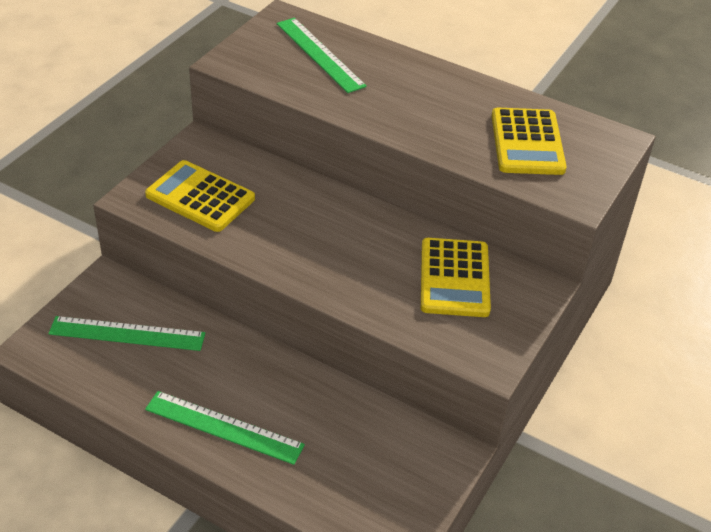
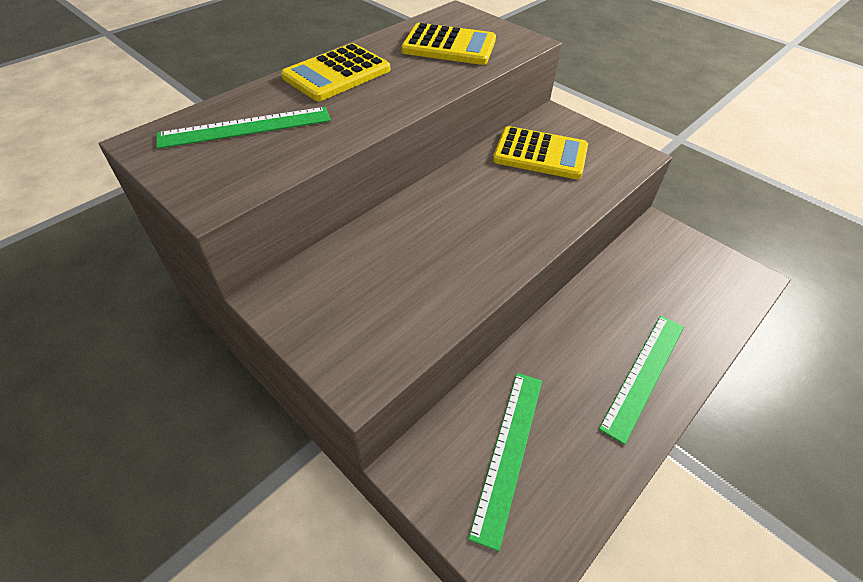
camera: 75 degrees left, 5 degrees up
(200, 197) = (380, 309): yellow calculator -> yellow calculator (337, 73)

